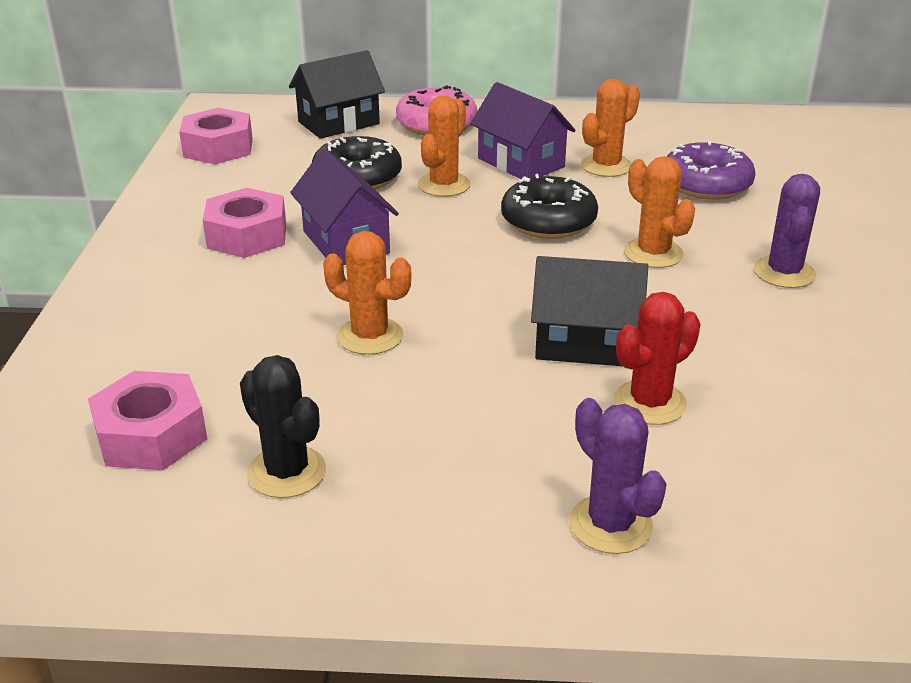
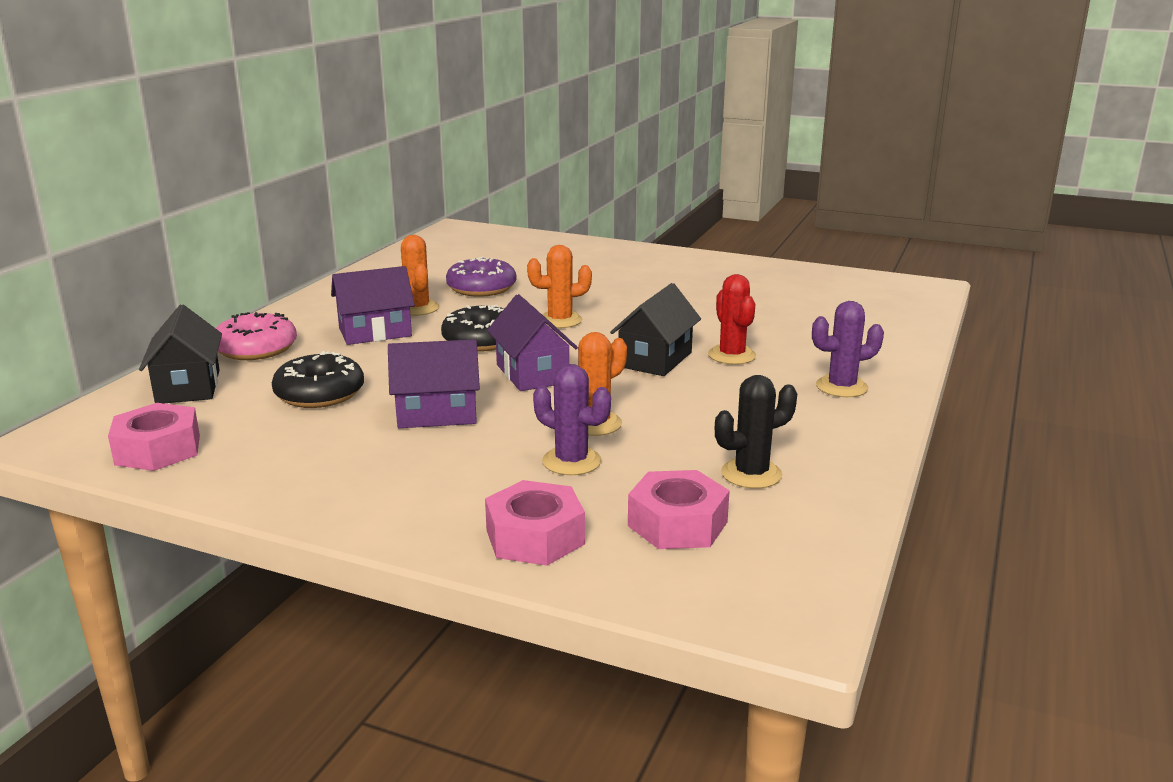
camera: 70 degrees left, 10 degrees down
(247, 236) = (377, 454): pink nut -> pink nut (535, 537)
(444, 185) = (379, 364): orange cactus -> none
(479, 270) = (532, 374): none -> purple house
(784, 273) = (615, 295): purple cactus -> purple cactus (571, 461)

